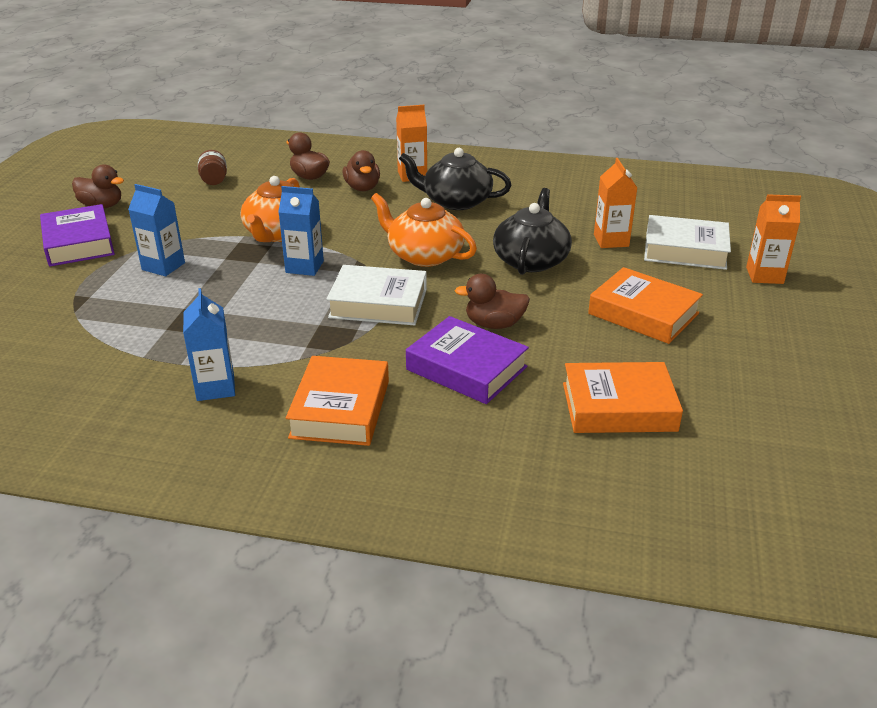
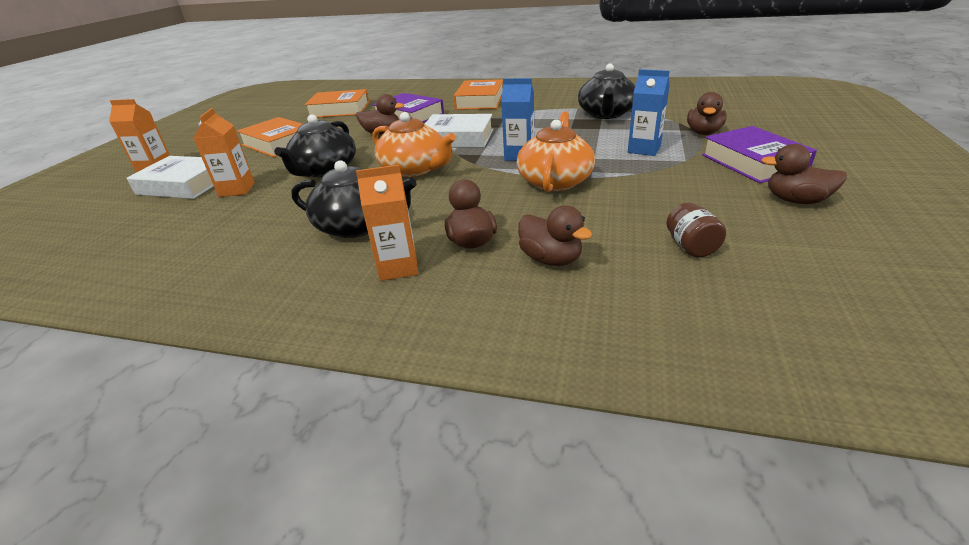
camera: 175 degrees left, 0 degrees up
(70, 288) = (703, 133): none -> brown duck
(150, 340) = (606, 114): none -> black teapot
(215, 387) = (549, 102): blue carton -> none

